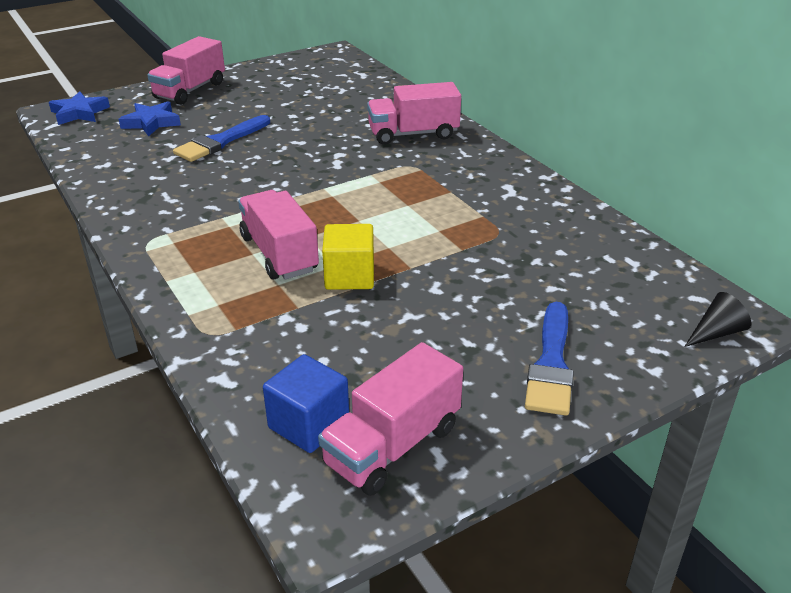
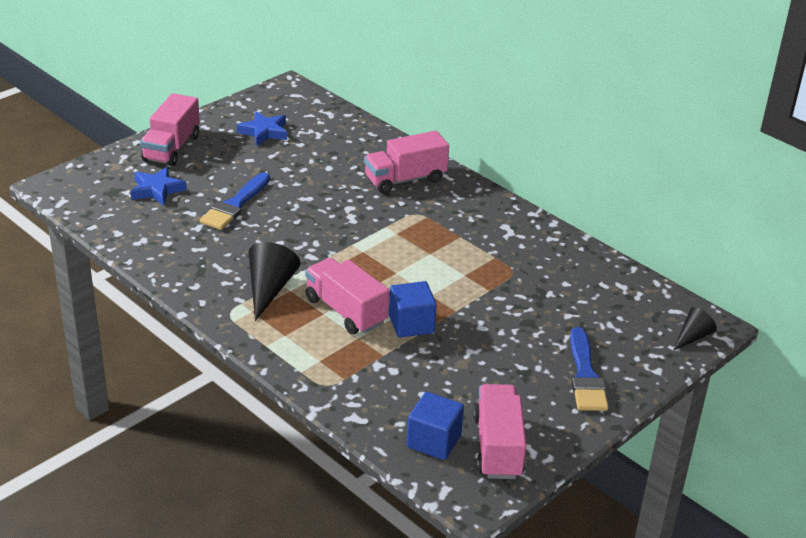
camera: 15 degrees left, 0 degrees up
(79, 113) = (79, 185): blue star -> blue star (264, 132)
(206, 222) = (269, 289): none -> black cone
(349, 276) = (411, 324): yellow cube -> blue cube
(393, 445) = (497, 447): pink truck -> pink truck turned 150 degrees clockwise

